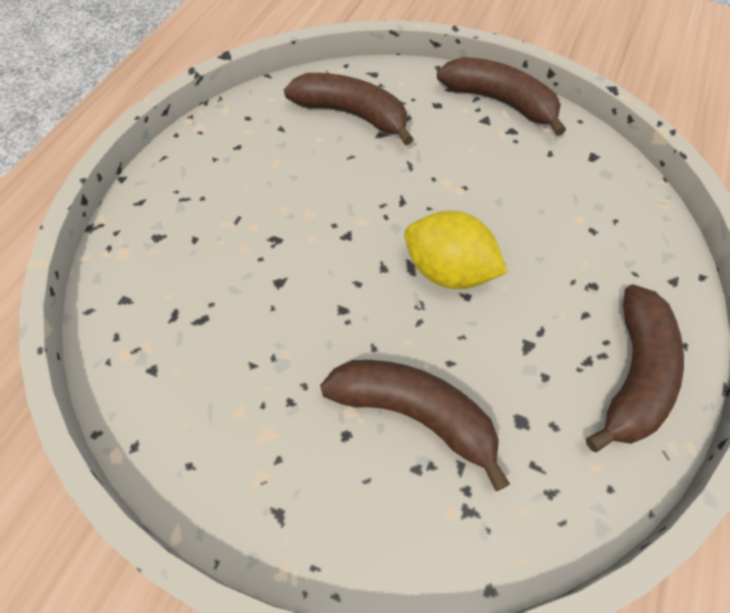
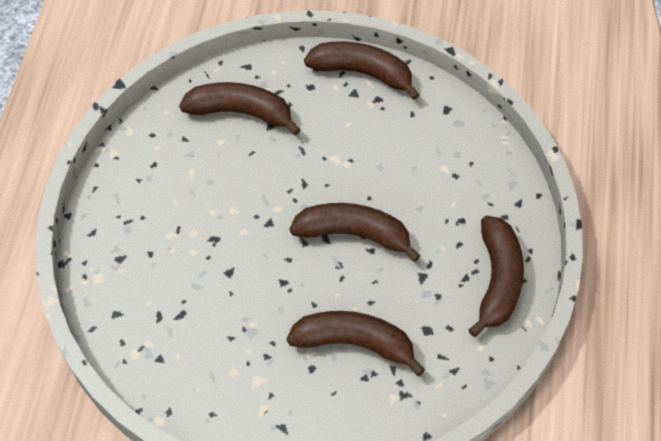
camera: 15 degrees left, 0 degrees up
(448, 271) = (354, 234): yellow lemon -> brown banana

